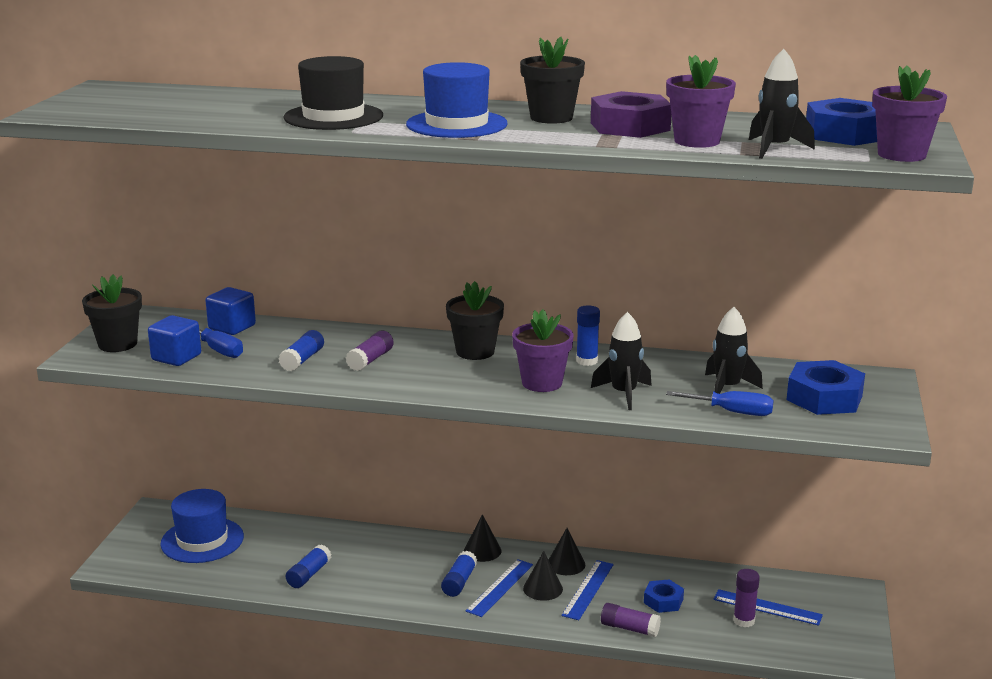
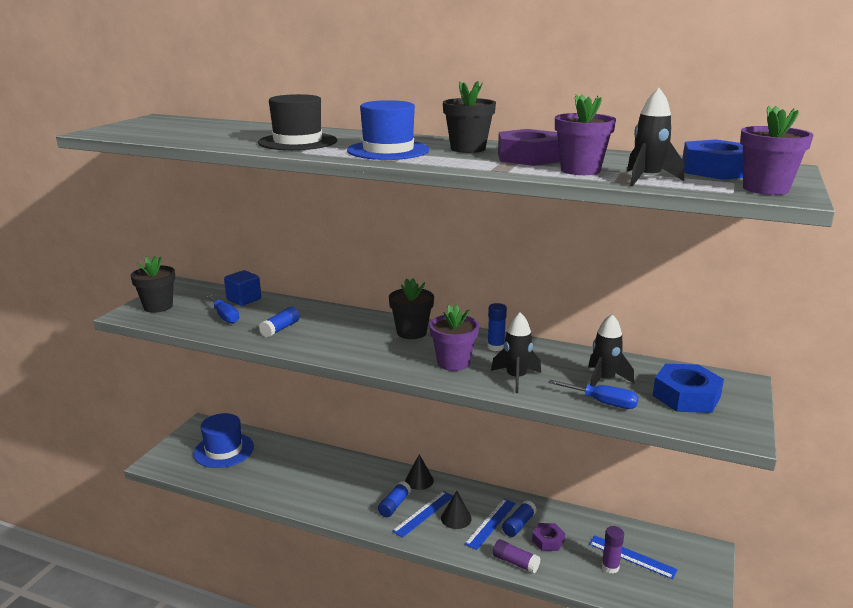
camera: 10 degrees right, 0 degrees up
(176, 357) = (192, 320): blue cube -> none
(309, 574) = (287, 486): blue glue stick -> blue glue stick (518, 524)
(370, 360) = (330, 333): purple glue stick -> none
(566, 564) = (479, 499): black cone -> none
(663, 601) = (548, 540): blue nut -> purple nut

